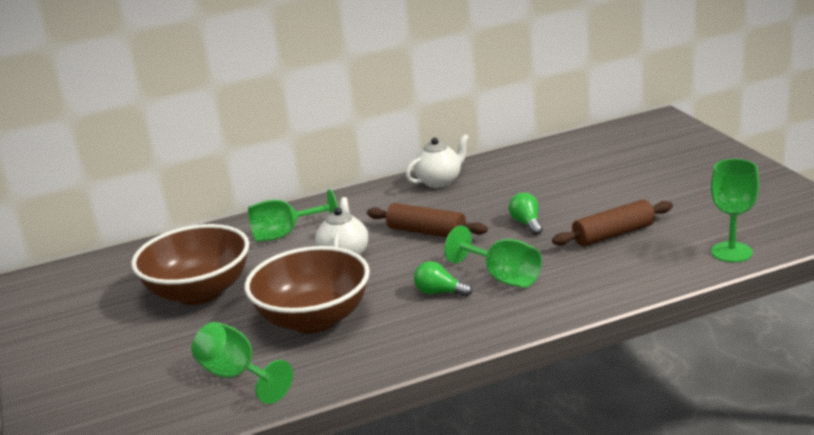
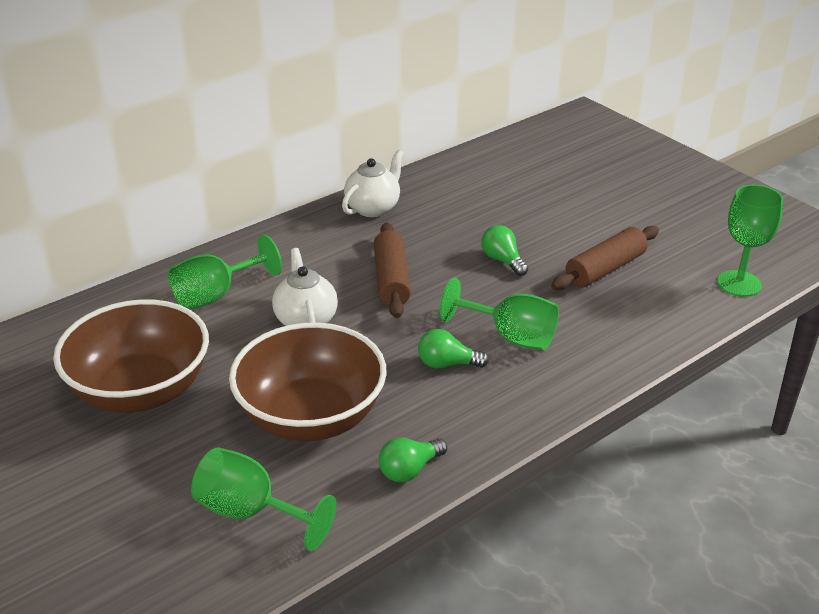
camera: 20 degrees left, 10 degrees up
(369, 361) = (409, 470): none -> green light bulb
(426, 232) = (391, 280): brown rolling pin -> brown rolling pin turned 75 degrees clockwise

